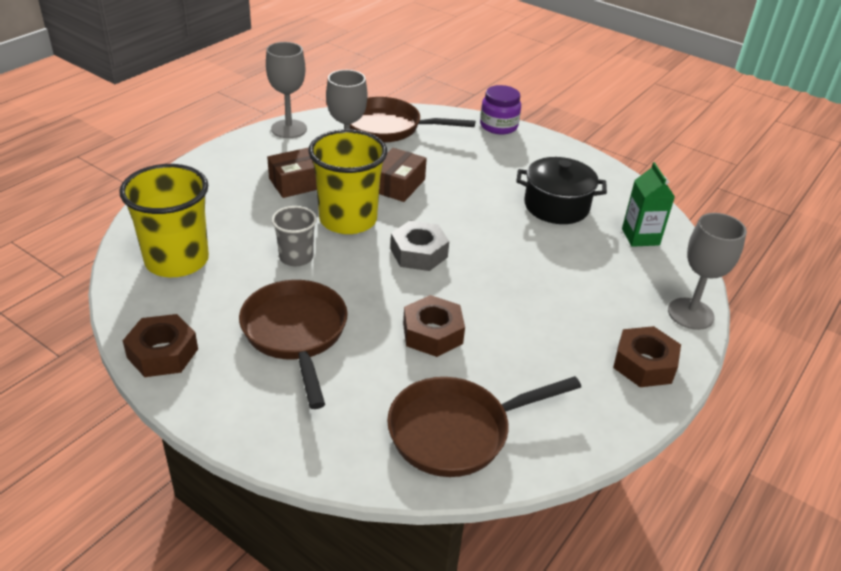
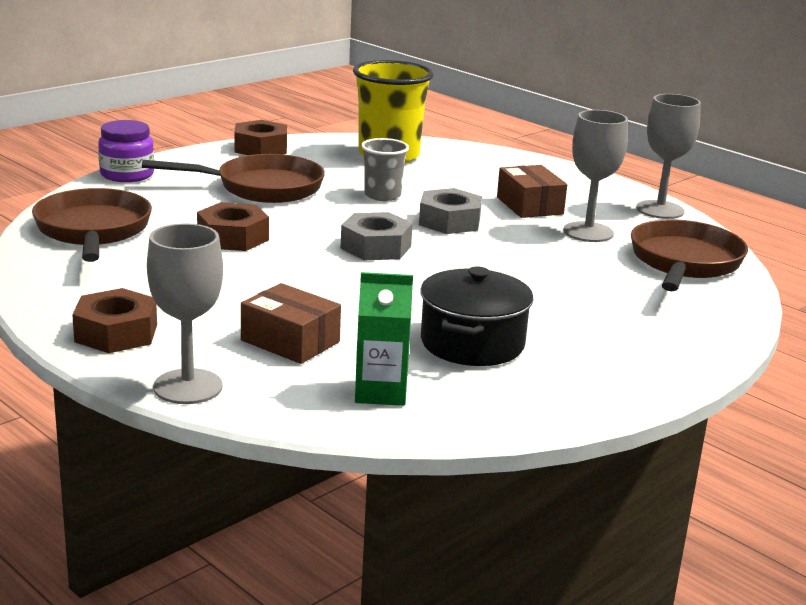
camera: 100 degrees right, 15 degrees down
(348, 220) = (449, 221): yellow cup -> grey nut
(397, 185) = (527, 252): brown box -> brown box (290, 341)
(498, 126) = (720, 340): purple jar -> purple jar (127, 175)

